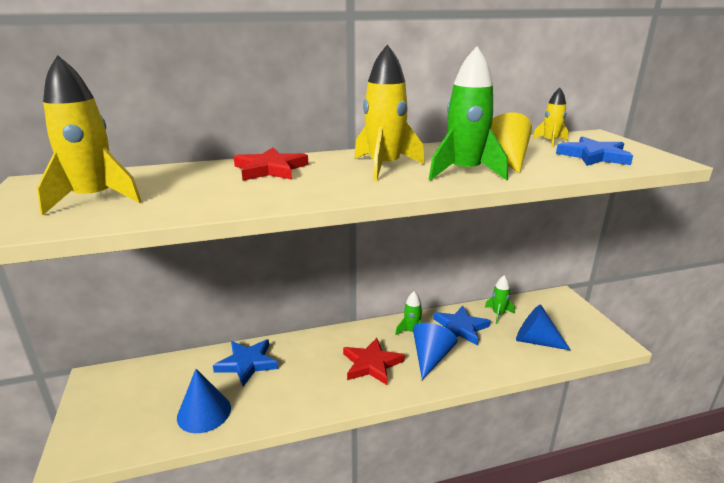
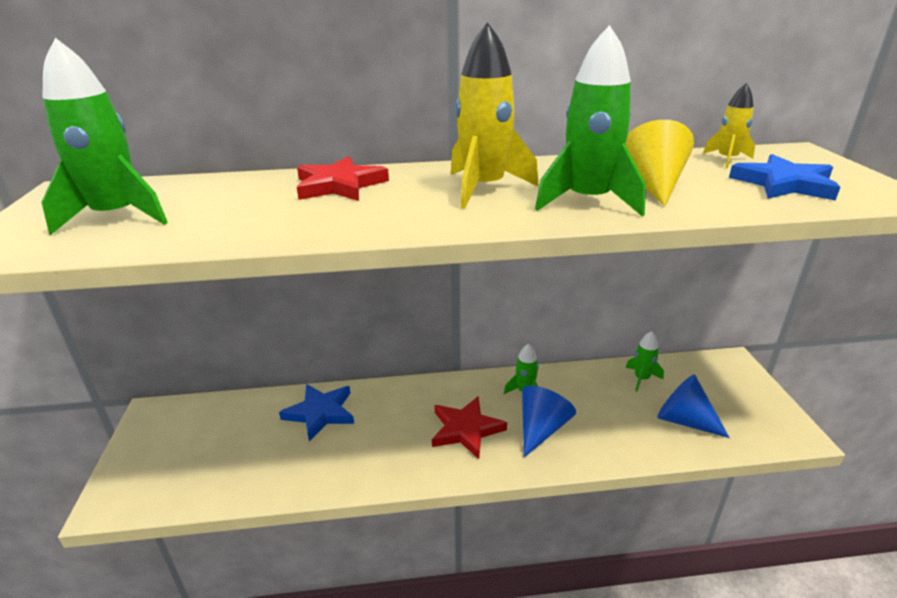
camera: 10 degrees right, 5 degrees up
(94, 199) = (117, 217): yellow rocket -> green rocket
(204, 412) = (259, 468): blue cone -> none
(460, 328) = (588, 392): blue star -> none

